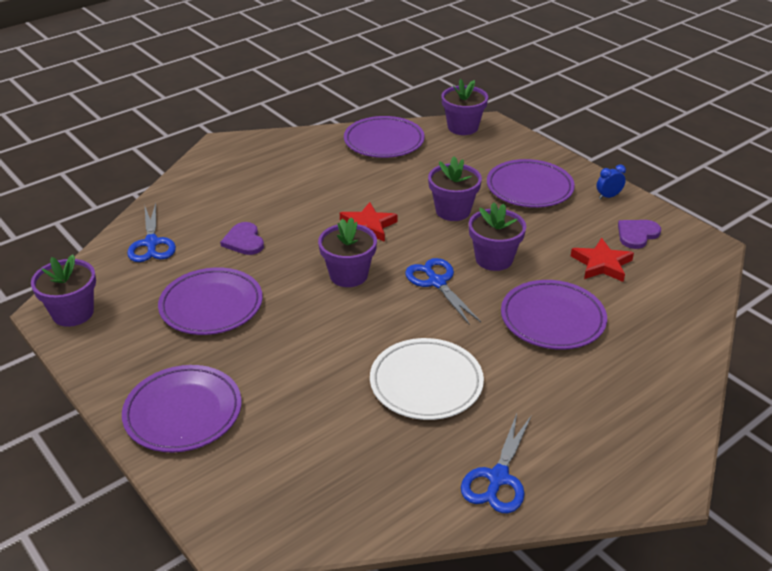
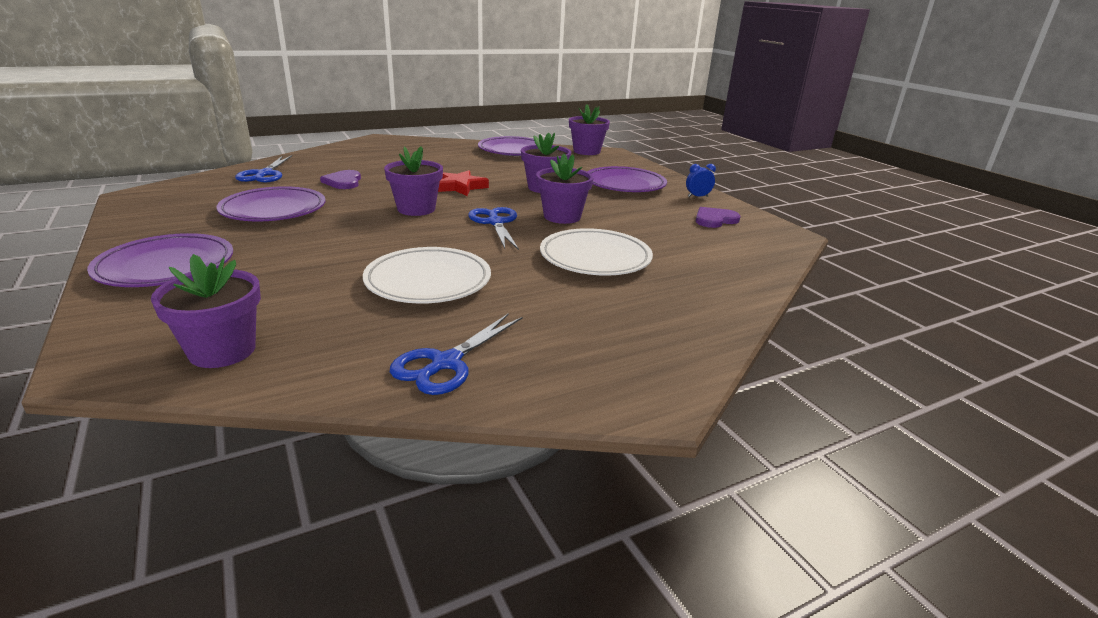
camera: 10 degrees right, 10 degrees down
(73, 313) = (150, 199): purple flower pot -> purple flower pot (222, 351)
(552, 319) = (595, 258): purple plate -> white plate
(602, 264) = (668, 232): red star -> none

